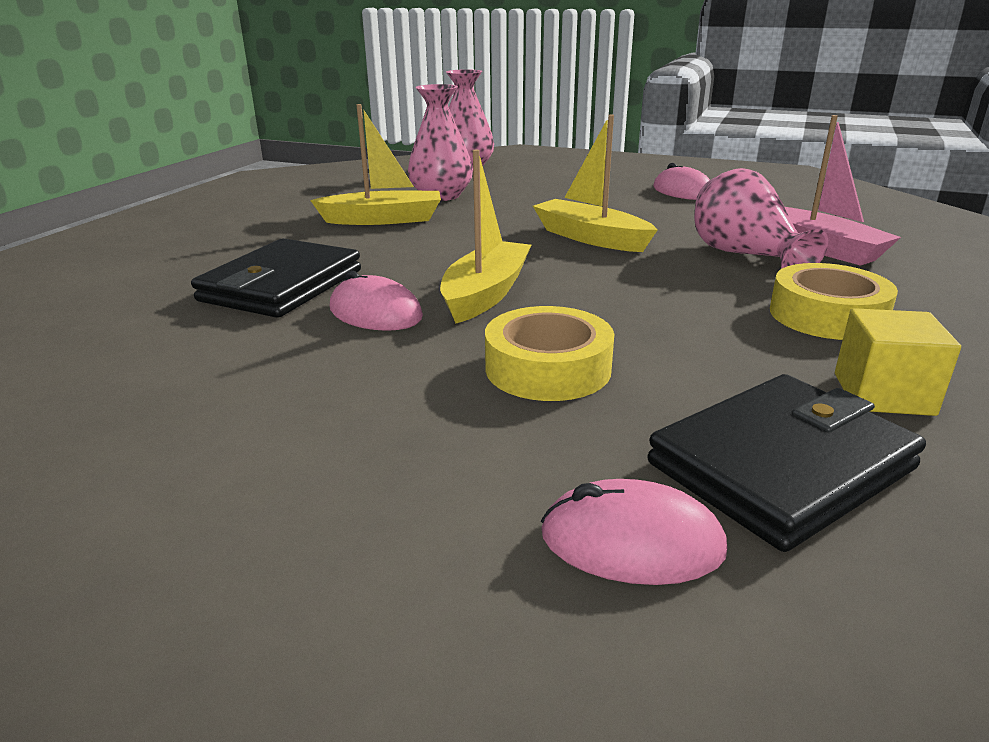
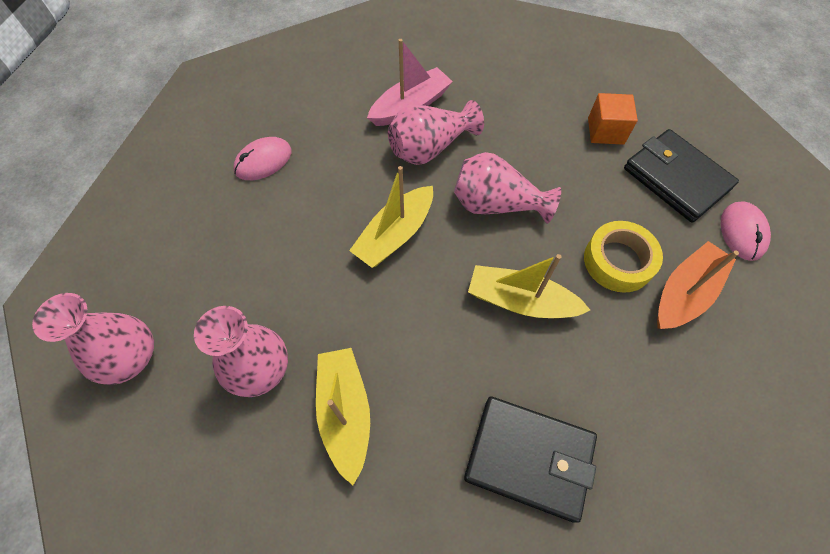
camera: 95 degrees left, 35 degrees up
(375, 313) = (566, 369): pink mouse -> none
(472, 424) = (684, 293): none -> orange boat
(651, 289) = (496, 204): none -> pink vase
(827, 315) = (521, 129): yellow tape -> none
(883, 394) = (605, 131): yellow cube -> orange cube

